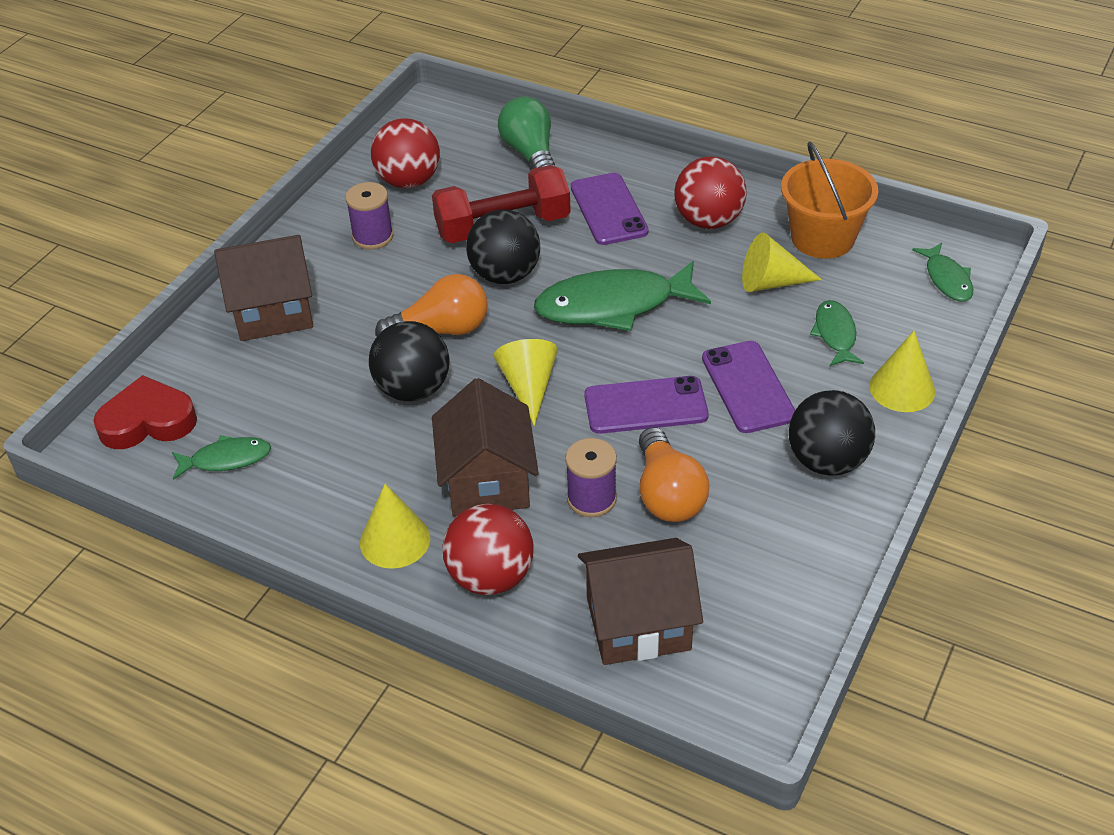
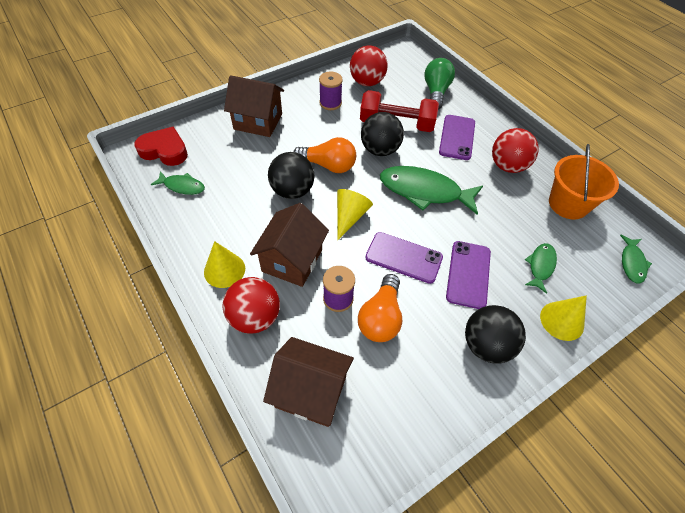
camera: 25 degrees right, 10 degrees up
(771, 282) = (521, 217): yellow cone -> none

